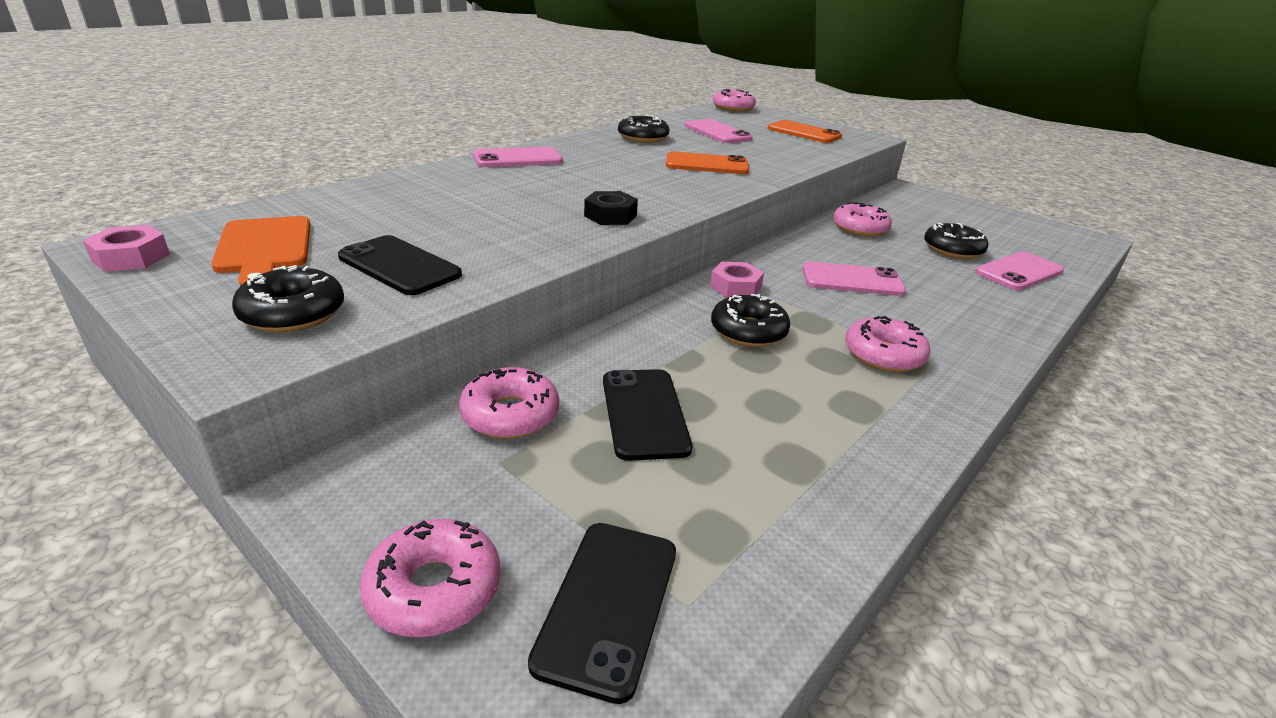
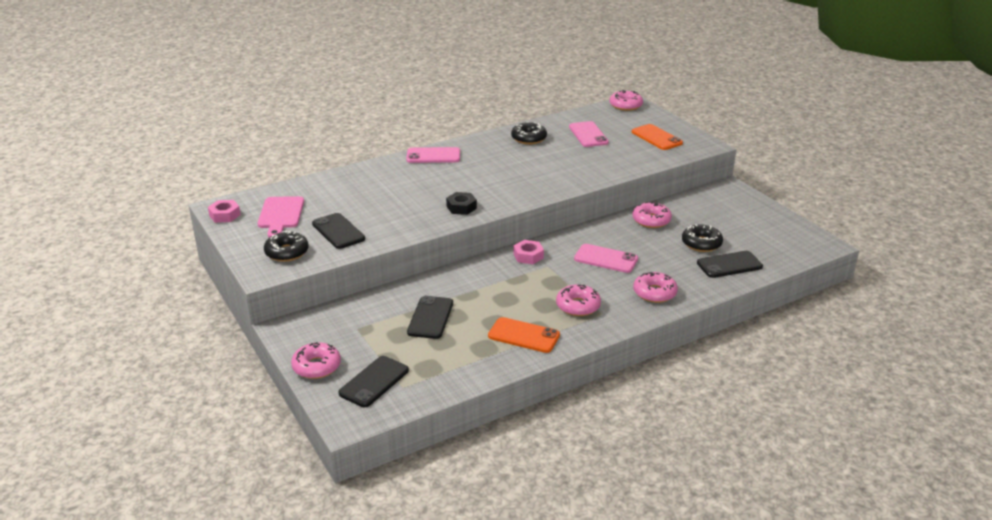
camera: 20 degrees right, 0 degrees up
(264, 248) = (280, 215): orange cutting board -> pink cutting board
(510, 414) = (370, 309): pink donut -> pink donut (654, 293)
(706, 164) = (553, 168): orange phone -> orange phone (524, 335)
(748, 331) = (513, 283): black donut -> none
(1019, 272) = (729, 265): pink phone -> black phone

